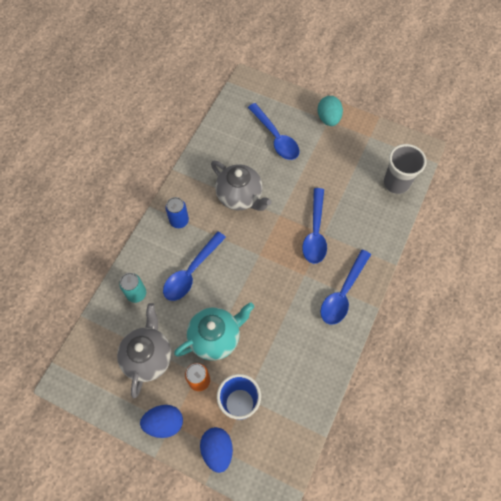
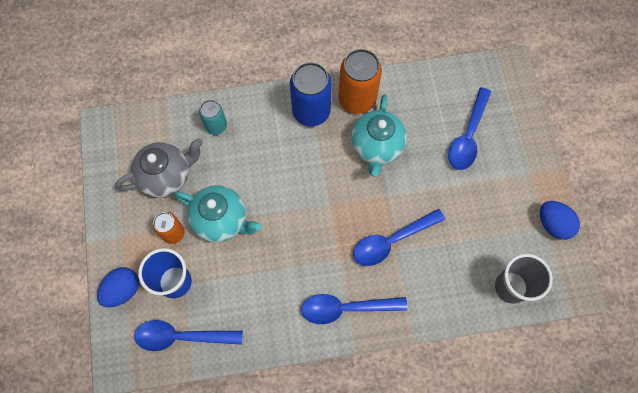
camera: 55 degrees right, 5 degrees up
(164, 423) = (118, 230): blue egg -> blue egg (553, 224)
(179, 221) = (311, 111): blue can -> blue can, size x1.75
(191, 272) = (269, 157): blue spoon -> blue spoon (182, 336)
(194, 185) = (357, 99): none -> orange can
(240, 197) = (376, 147): grey teapot -> turquoise teapot
(328, 118) = (533, 171): turquoise egg -> none

